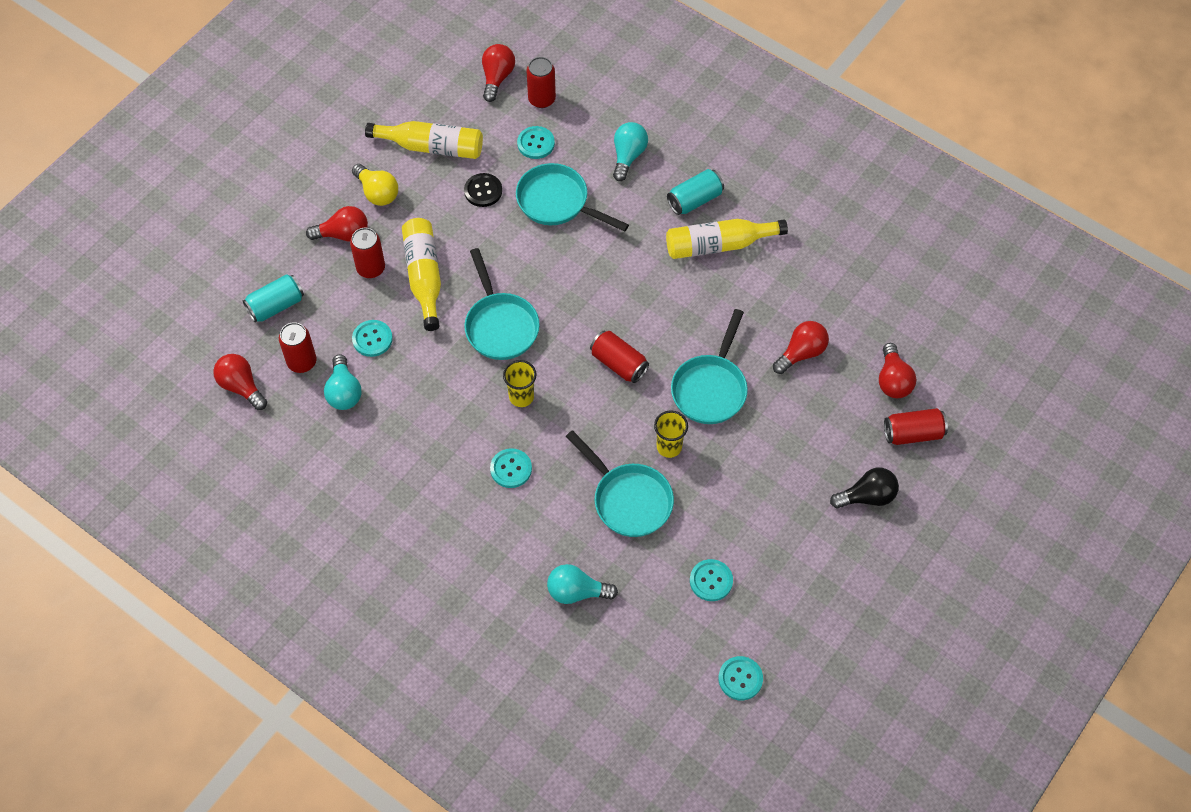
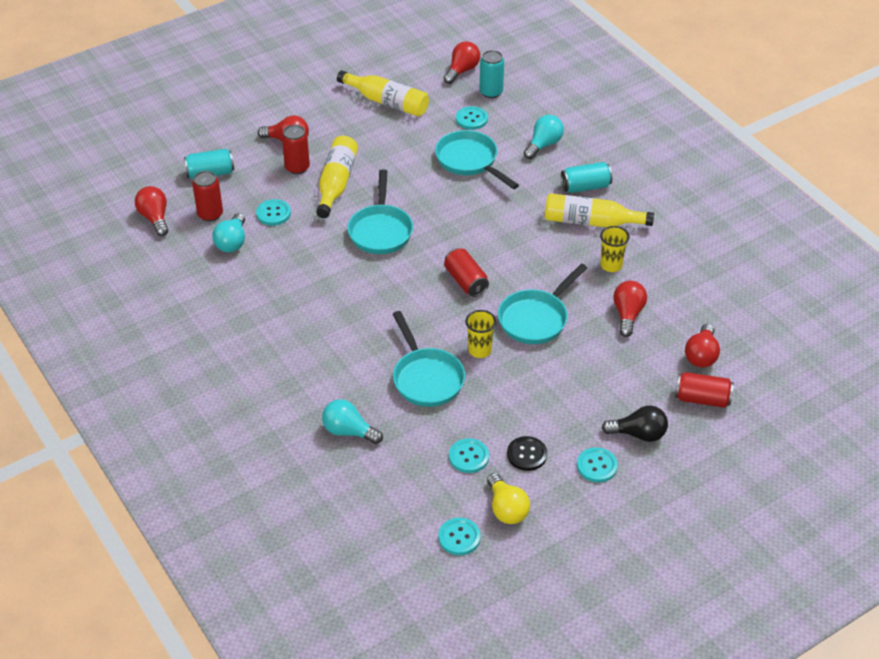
camera: 20 degrees right, 15 degrees down
(377, 192) = (328, 121): yellow light bulb -> yellow light bulb (506, 509)
(483, 191) = (413, 139): black button -> black button (527, 454)
(511, 469) = (338, 329): turquoise button -> turquoise button (597, 466)
(521, 397) = (373, 283): yellow cup -> yellow cup (611, 265)
(541, 99) = (491, 92): red can -> turquoise can
(801, 353) = (628, 314): red light bulb -> red light bulb turned 60 degrees counterclockwise

